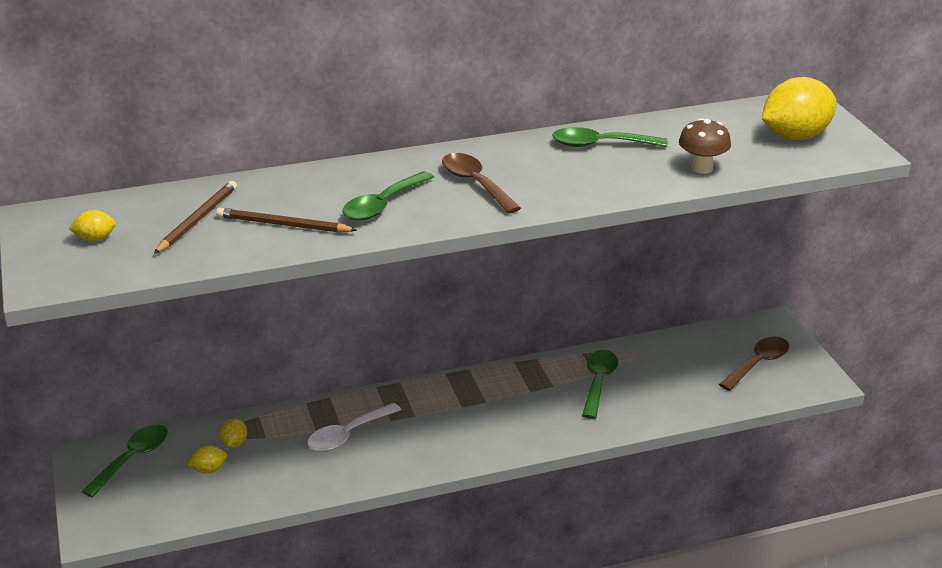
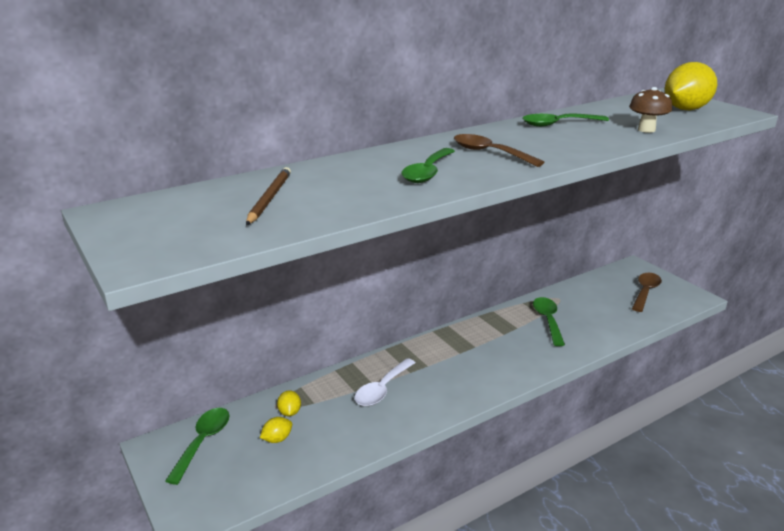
camera: 15 degrees left, 5 degrees down
(95, 239) = (176, 222): yellow lemon -> none
(283, 225) = (352, 193): brown pencil -> none

